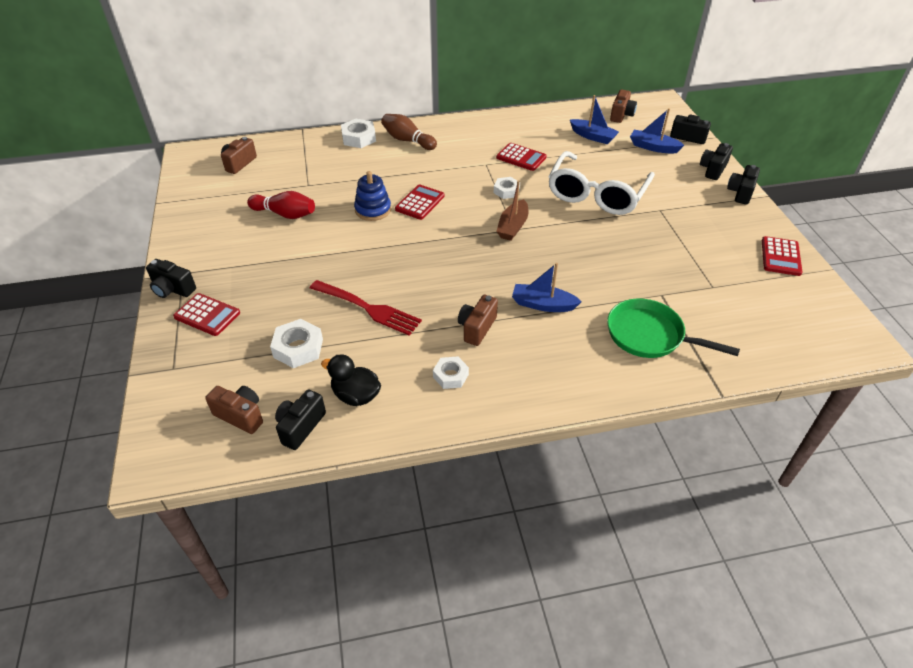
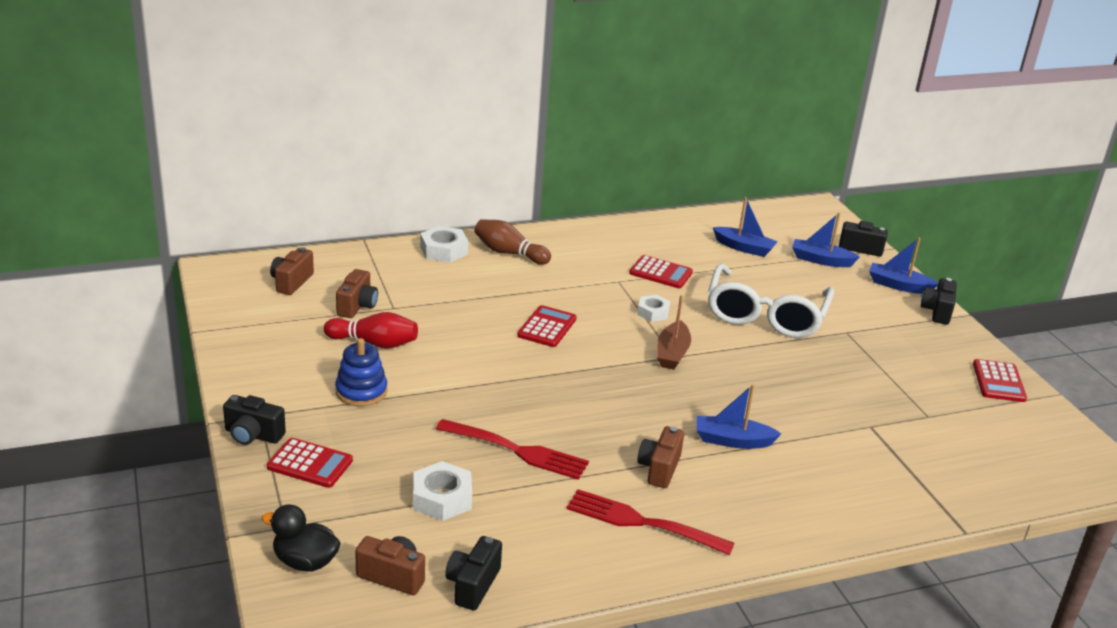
camera: 10 degrees left, 15 degrees down
(356, 395) = (531, 548): black duck -> black duck (305, 562)
(373, 210) = (488, 336): blue stacking toy -> blue stacking toy (361, 391)
(450, 376) = (642, 522): white nut -> red fork
(621, 115) = (773, 222): brown camera -> brown camera (357, 306)
(649, 335) = (867, 471): green pan -> none
(713, 169) = (898, 285): black camera -> blue boat

